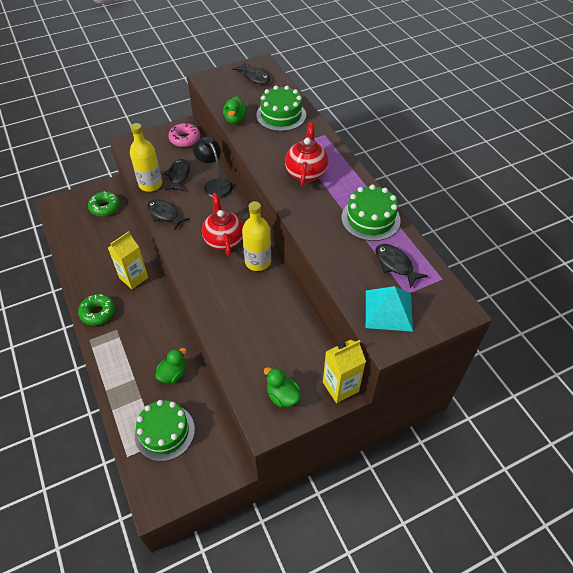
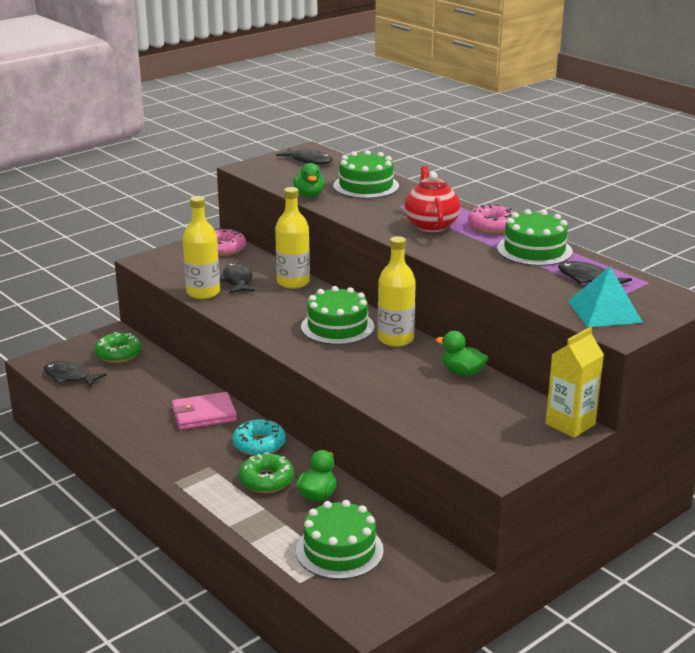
camera: 15 degrees left, 25 degrees down
(98, 312) = (171, 455): green donut -> green donut (266, 480)
(133, 278) = (204, 414): yellow carton -> pink wallet
(156, 315) = (259, 444): none -> turquoise donut
(164, 214) = (241, 315): black fish -> black fish (69, 377)
(215, 184) = (293, 282): black lamp -> yellow bottle
(224, 240) = (337, 327): red teapot -> green cake
(282, 396) = (503, 442): green duck -> green duck (462, 372)
(351, 183) = (492, 226): none -> pink donut

